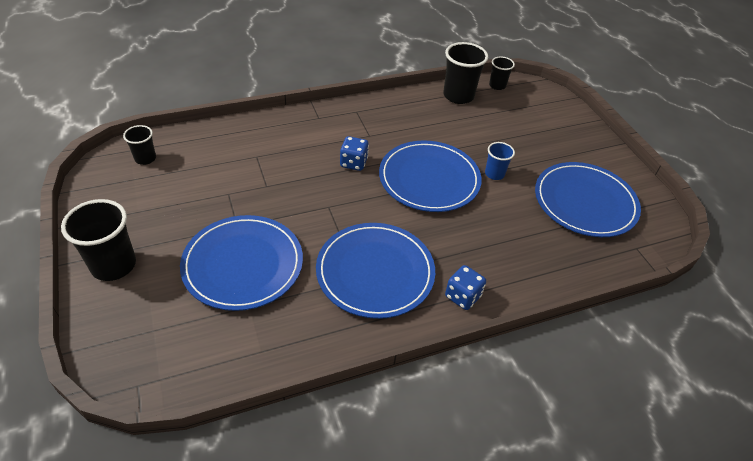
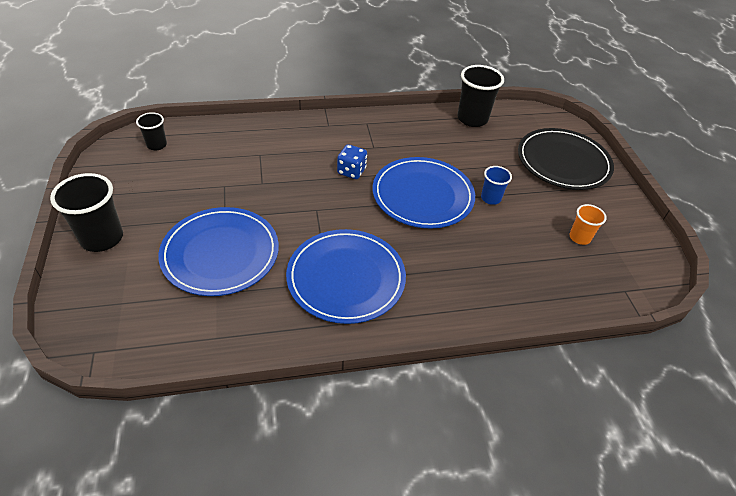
camera: 10 degrees right, 0 degrees up
(462, 296) = (428, 314): blue dice -> none
(497, 85) = (515, 113): black cup -> none
(553, 129) = (563, 162): none -> black plate
(585, 202) = (579, 237): blue plate -> orange cup

